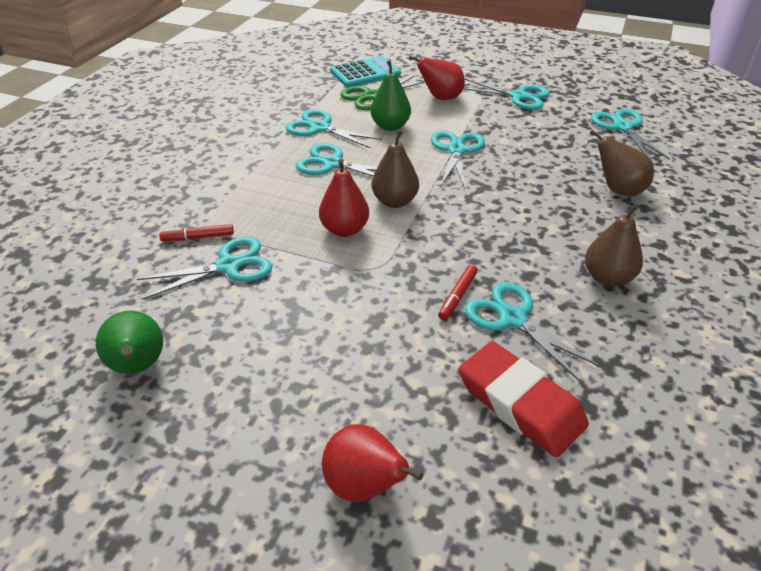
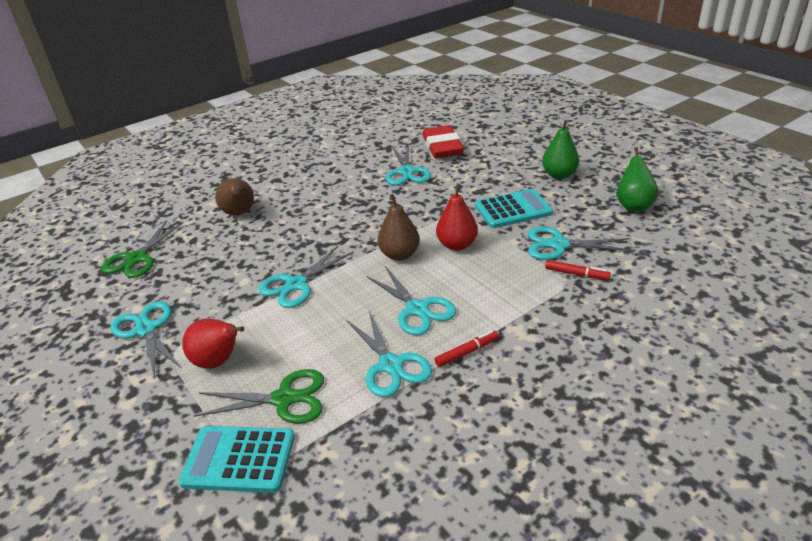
camera: 145 degrees left, 5 degrees down
(310, 300) = (513, 209): none -> turquoise calculator
(364, 486) = (532, 143): red pear -> none
(390, 126) = (318, 338): green pear -> green pear (559, 175)
(457, 296) = (423, 188): red marker -> red marker (467, 352)
(607, 278) = (332, 174): brown pear -> none
(623, 127) = (137, 258): turquoise scissors -> green scissors

